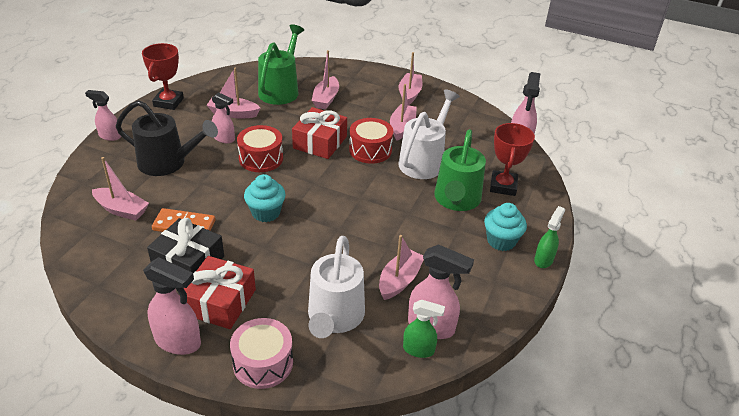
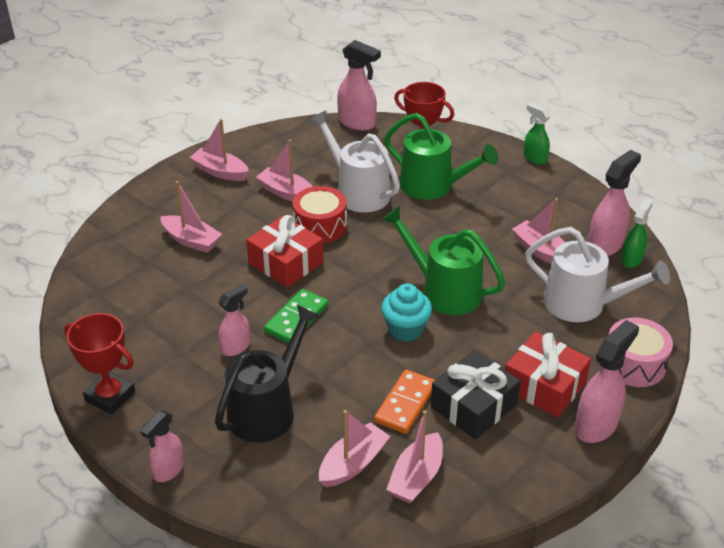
camera: 70 degrees left, 0 degrees up
(233, 113) = (178, 331): pink boat -> pink boat (416, 477)
(261, 158) = (296, 318): red drum -> green domino
(281, 90) = (145, 277): green watering can -> green watering can (443, 290)
(501, 241) = (502, 175): turquoise cupcake -> none

